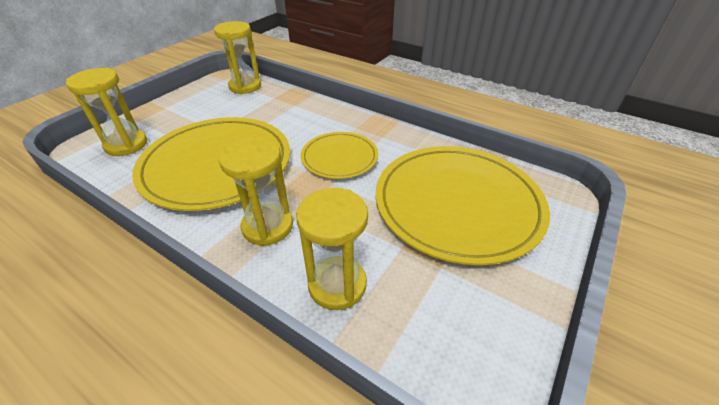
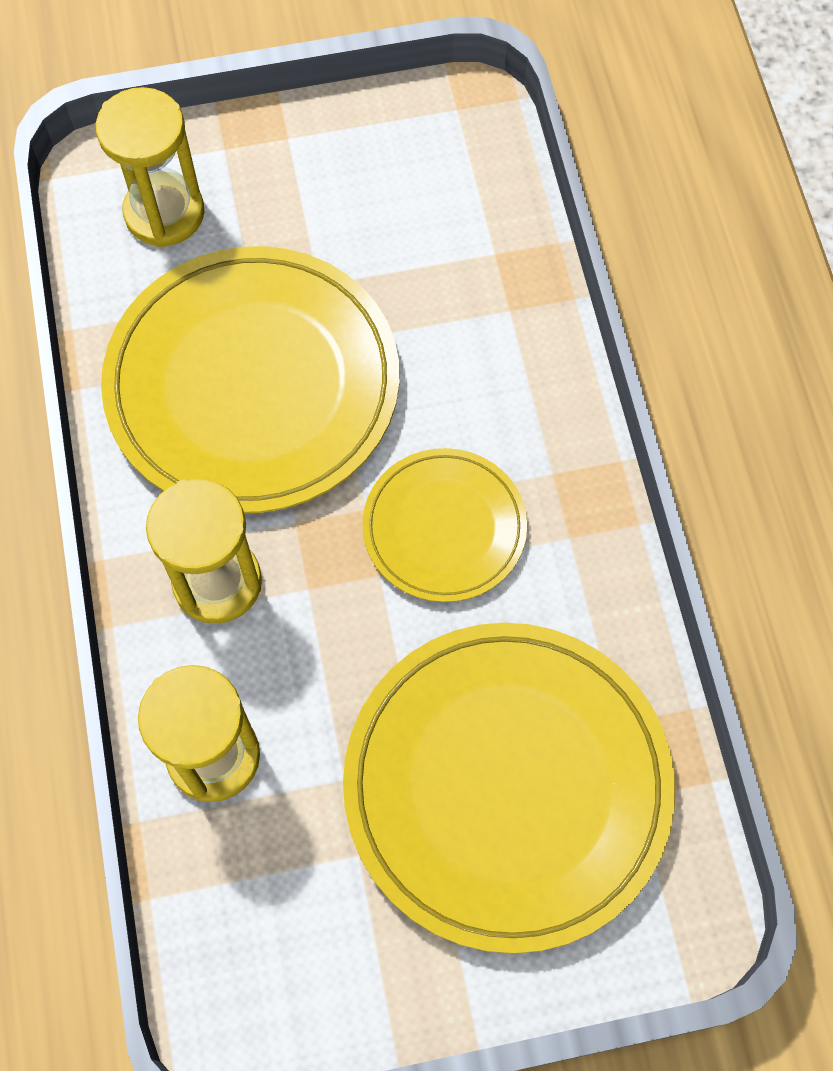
camera: 45 degrees right, 25 degrees up
(245, 86) = (475, 171): yellow hourglass -> none

